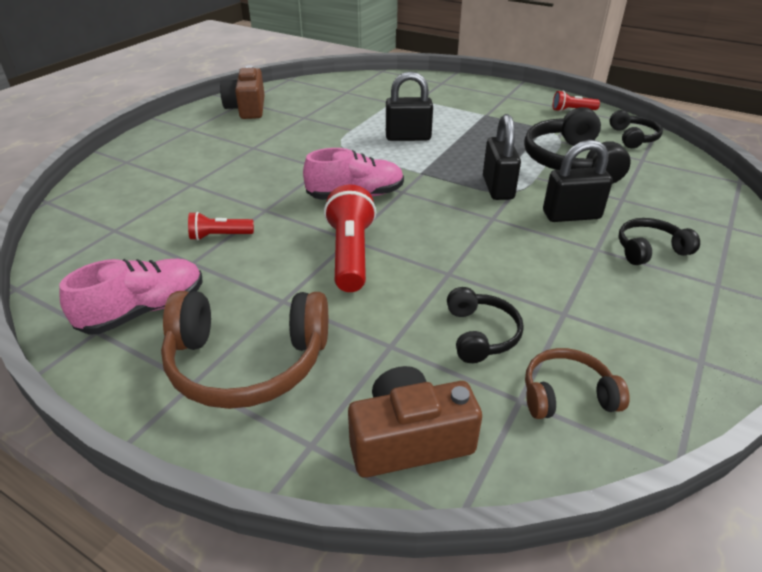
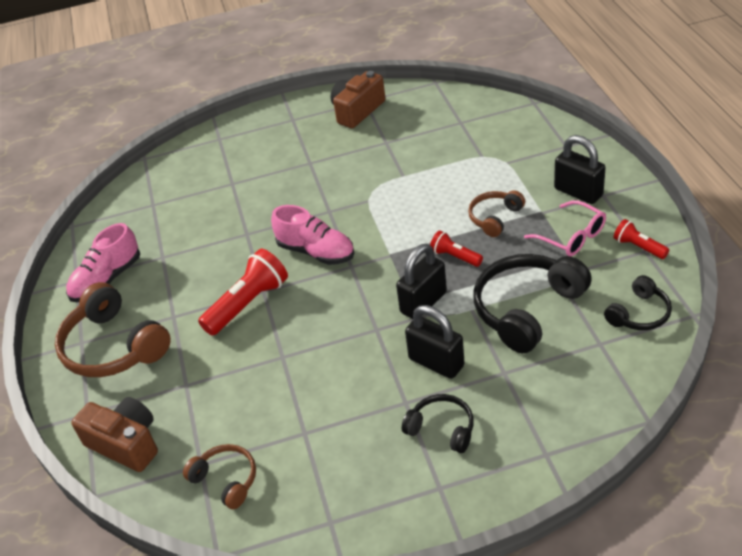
camera: 50 degrees right, 5 degrees up
(144, 310) = (107, 280): pink shoe -> pink shoe turned 120 degrees clockwise
(220, 236) = (197, 243): red flashlight -> red flashlight (455, 256)
(408, 137) = (434, 208): black padlock -> black padlock (578, 192)
(461, 127) = (495, 218): none -> brown headphones
(480, 334) = (238, 411): black headphones -> none
(526, 119) = (571, 236): none -> pink glasses

